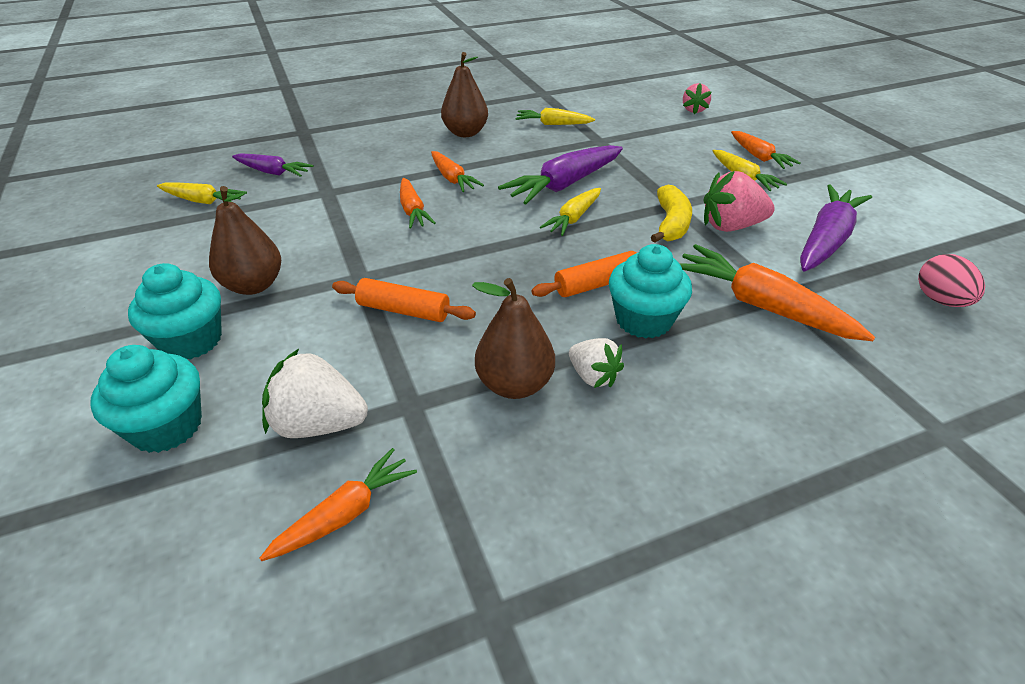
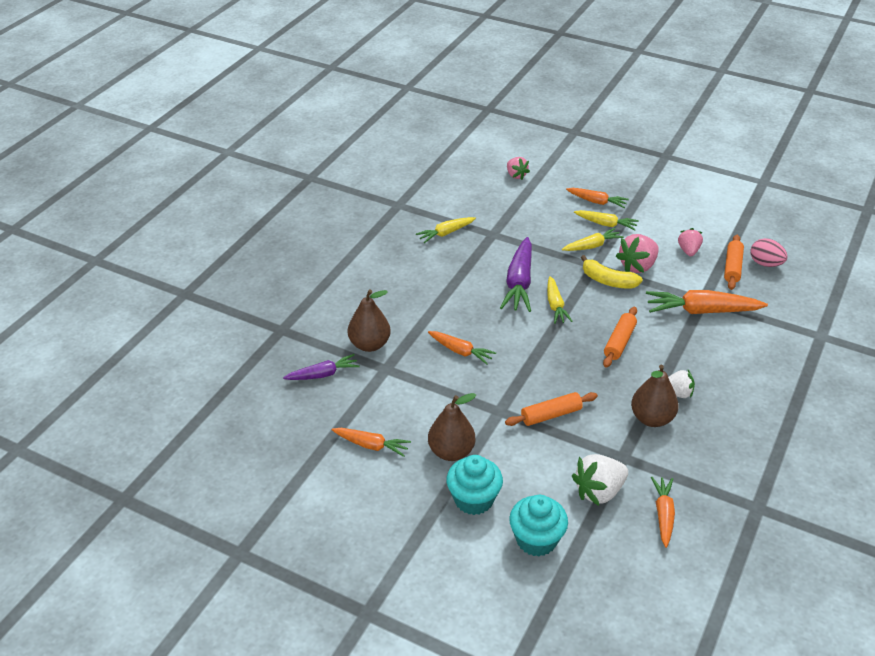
camera: 40 degrees left, 0 degrees up
(203, 201) = (316, 422): yellow carrot -> yellow carrot (592, 246)
(452, 179) = (448, 314): orange carrot -> orange carrot (371, 445)
(465, 133) = (400, 271): brown pear -> brown pear (369, 344)
(643, 320) = (663, 350): turquoise cupcake -> none
(671, 224) = (608, 281): yellow banana -> yellow banana turned 150 degrees clockwise
(826, 240) = (688, 251): purple carrot -> pink strawberry
(875, 282) = (732, 267): none -> orange rolling pin

